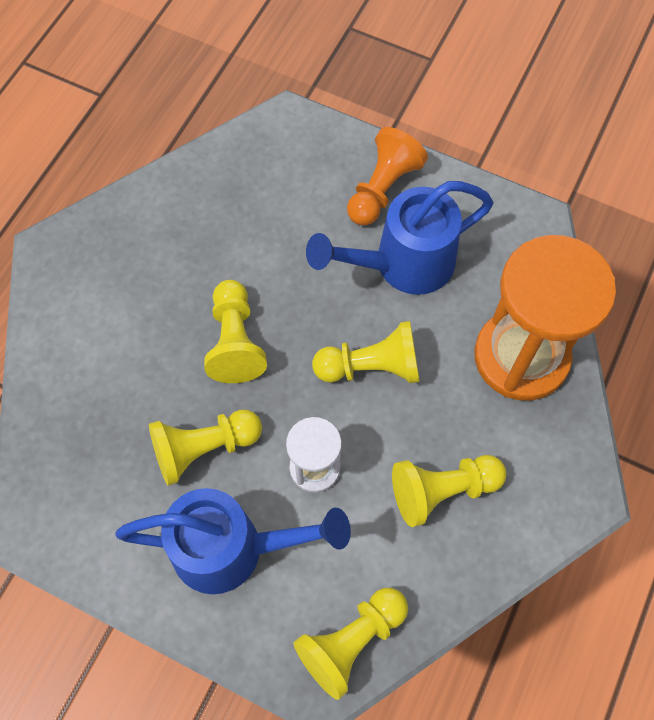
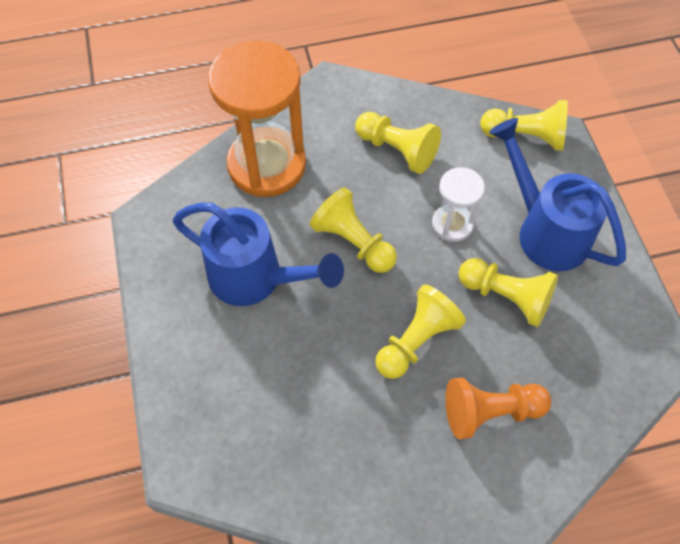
camera: 130 degrees left, 5 degrees down
(382, 189) = (197, 340): orange pawn -> orange pawn (490, 412)

